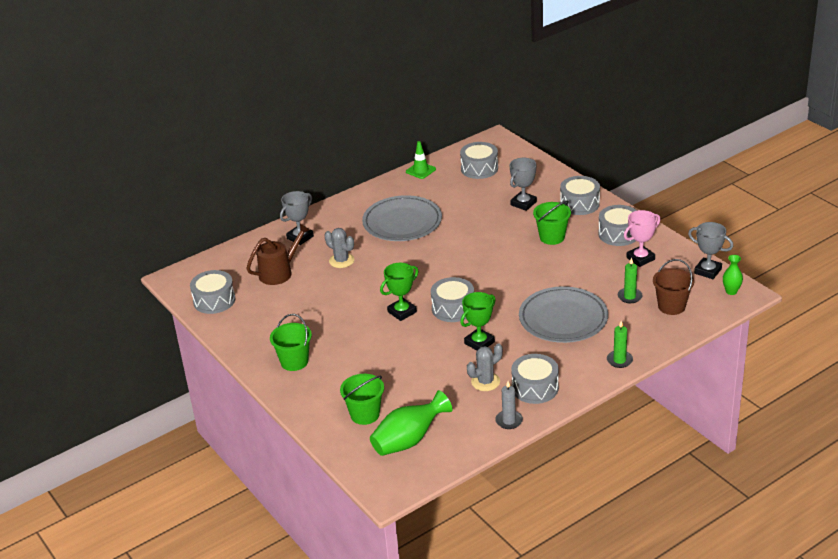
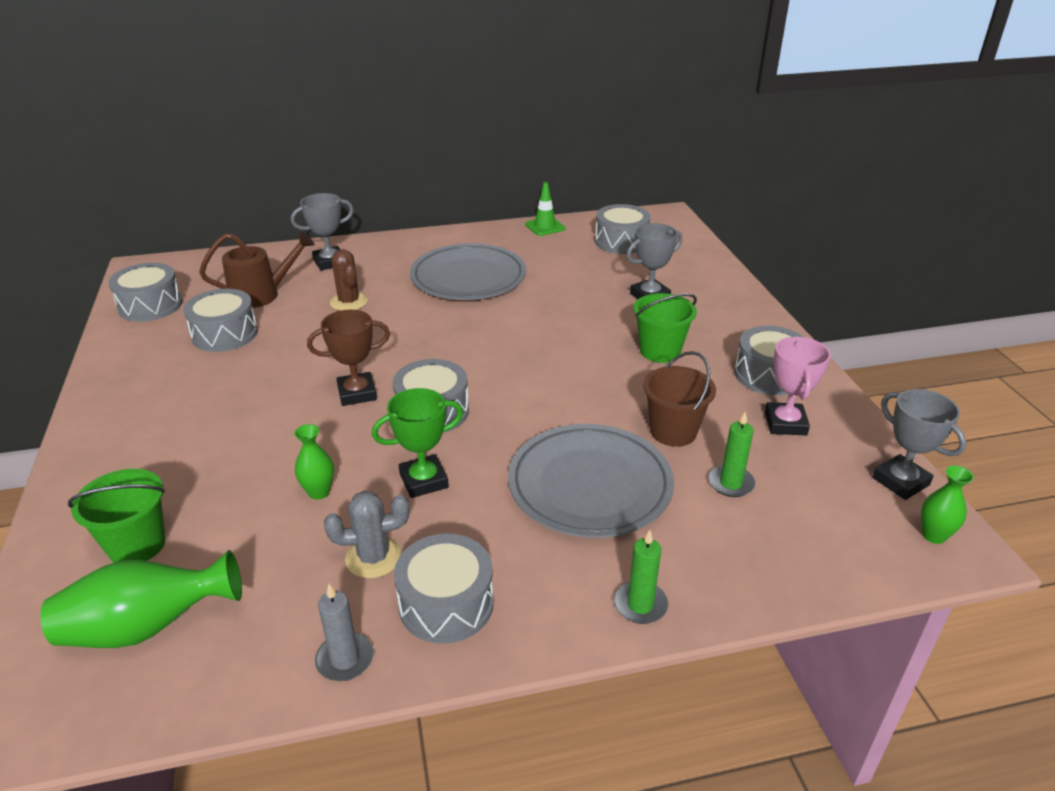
camera: 20 degrees right, 0 degrees up
(294, 362) = (143, 418): green bucket -> none
(341, 261) = (349, 302): grey cactus -> brown cactus
(402, 312) = (357, 393): green trophy -> brown trophy
(431, 364) = (319, 492): none -> green vase
(579, 204) = (732, 317): grey drum -> grey drum (225, 334)
(640, 258) = (785, 423): pink trophy -> pink trophy turned 75 degrees counterclockwise
(671, 306) = (800, 527): brown bucket -> brown bucket (673, 431)

